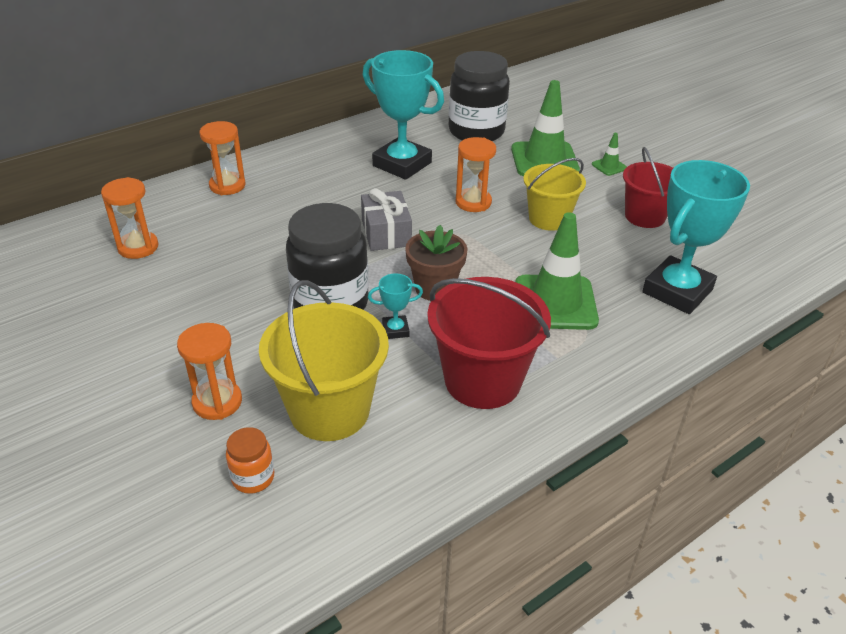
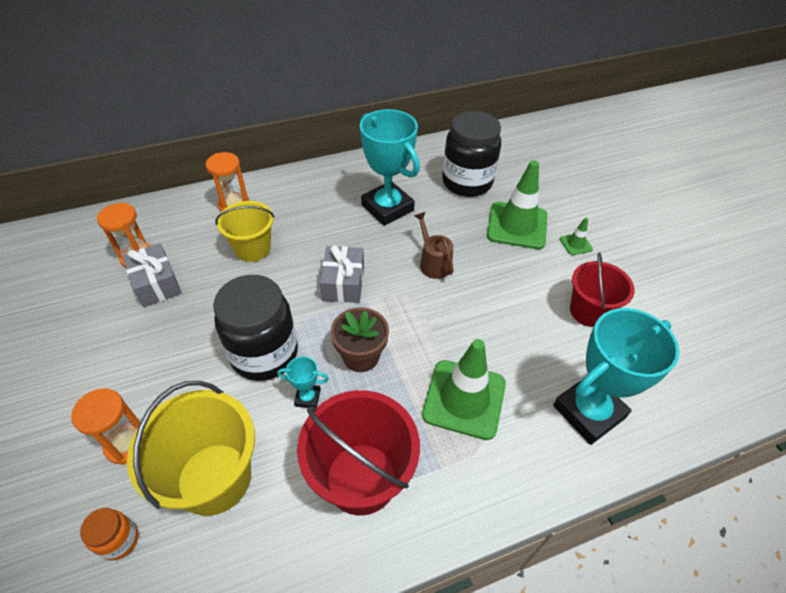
camera: 15 degrees right, 10 degrees up
(174, 266) = (156, 284): none -> grey gift
(473, 202) = (433, 263): orange hourglass -> brown watering can
(548, 219) = (495, 296): yellow bucket -> yellow bucket (253, 248)

